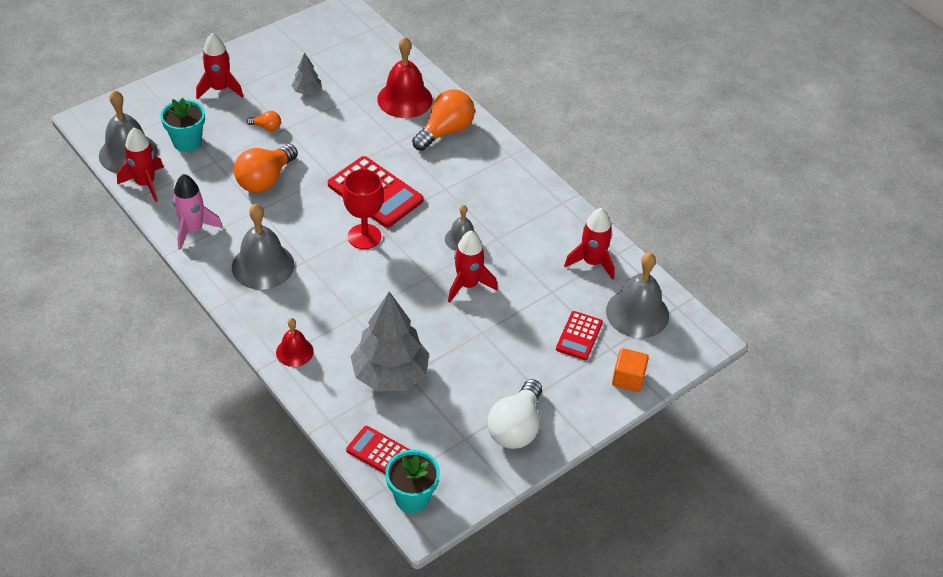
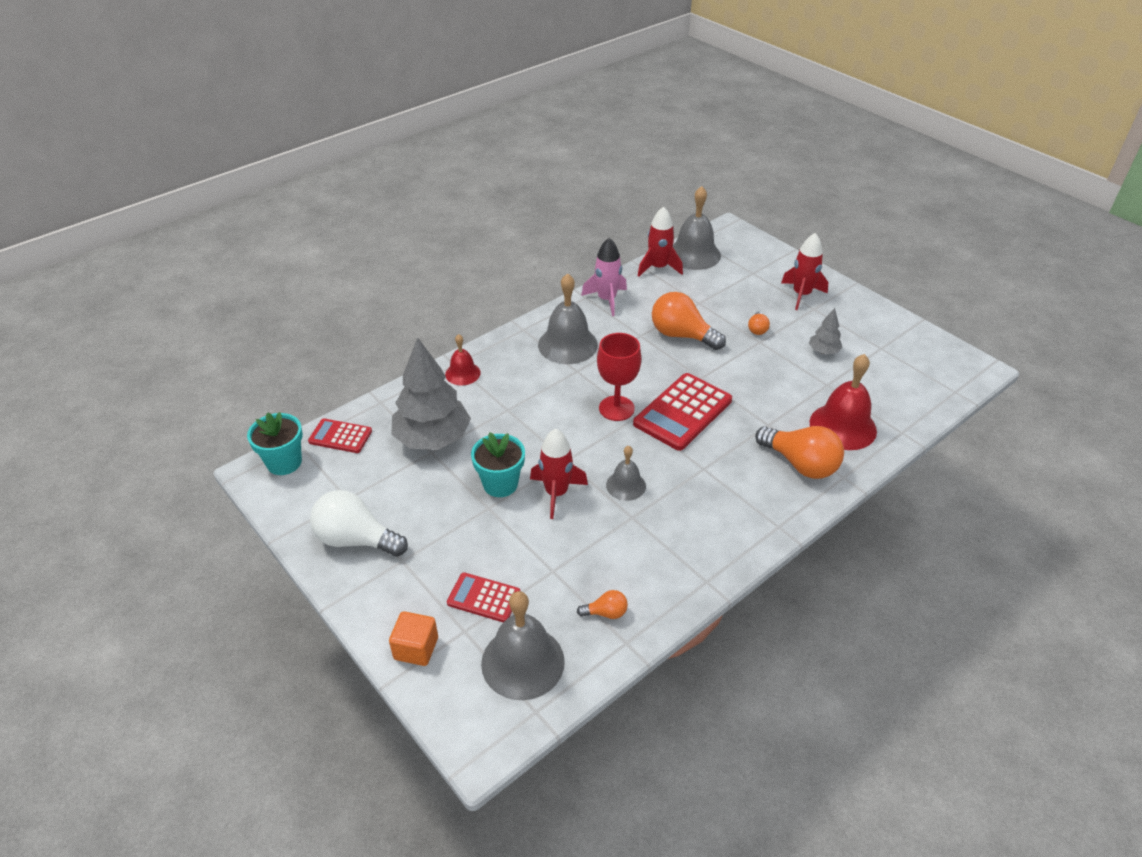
camera: 90 degrees right, 5 degrees down
(187, 142) = (719, 284): turquoise flower pot -> turquoise flower pot (500, 484)
(378, 452) = (340, 436): red calculator -> red calculator turned 105 degrees counterclockwise
(592, 262) = (606, 613): red rocket -> orange light bulb

